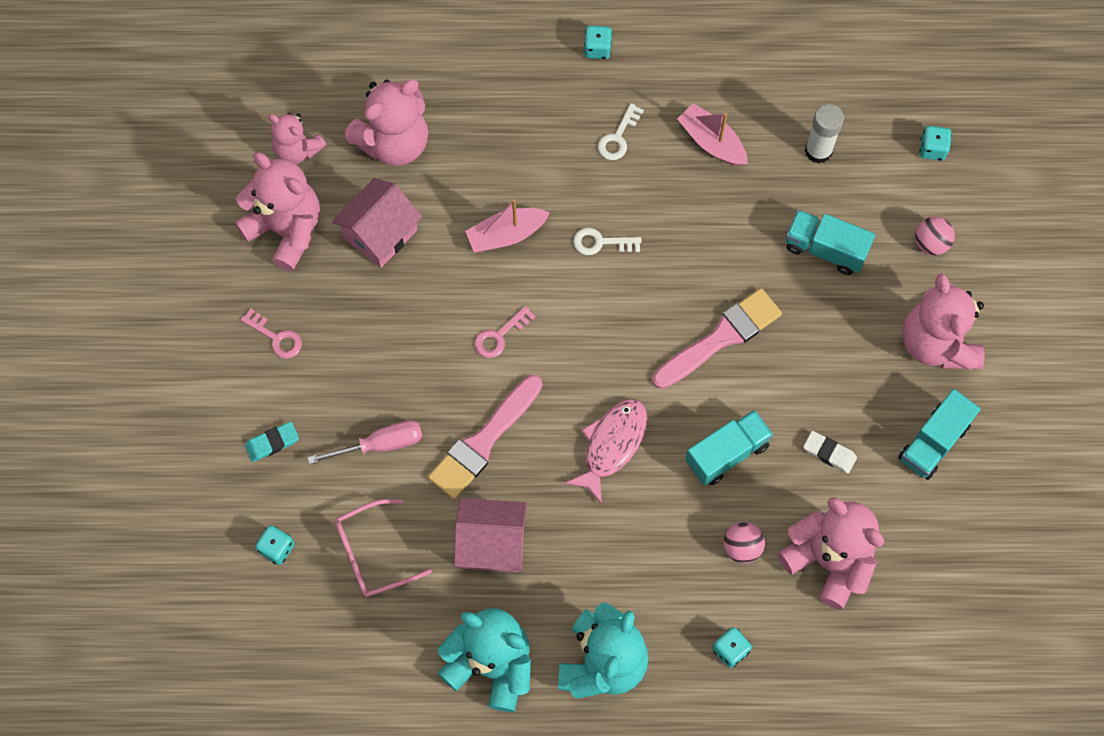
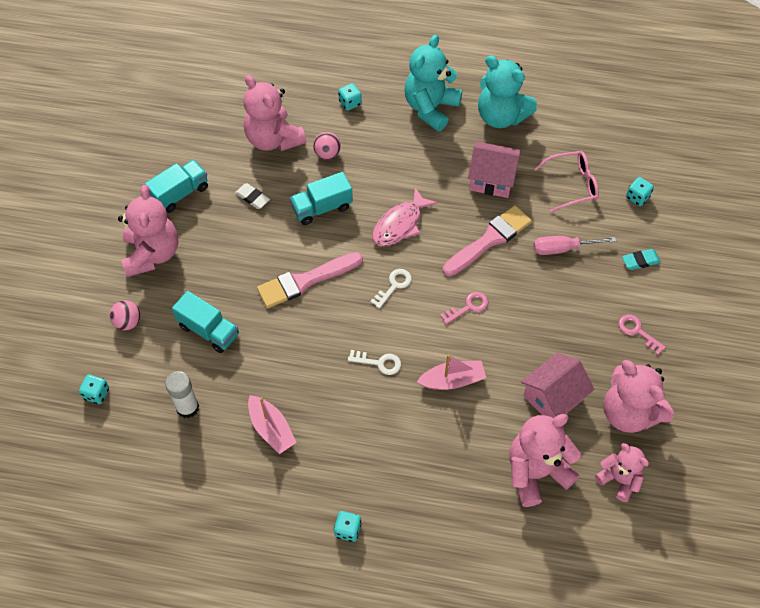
camera: 170 degrees left, 10 degrees down
(618, 137) = (347, 445): white key -> white key (394, 286)

